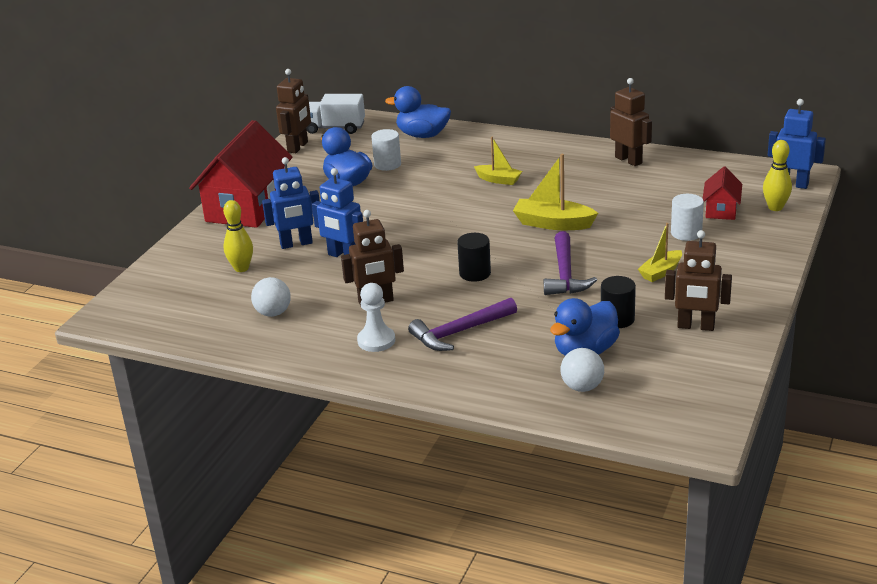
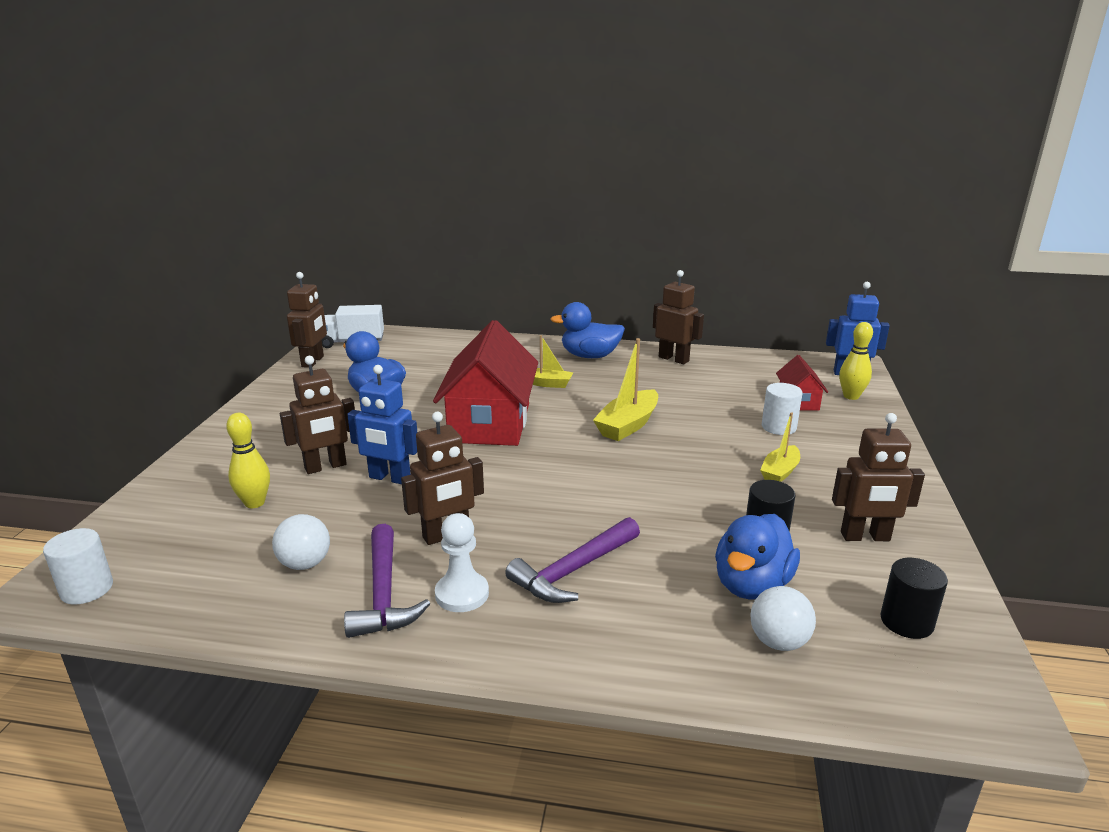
camera: 15 degrees left, 5 degrees down
(247, 207) = (257, 427): red house -> red house (490, 423)
(296, 244) = (325, 467): blue robot -> brown robot
(387, 164) = (418, 374): white cylinder -> white cylinder (87, 589)
(422, 135) = (449, 345): blue duck -> blue duck (590, 356)
(475, 273) = (562, 489): black cylinder -> black cylinder (906, 622)
(553, 223) = (628, 425): yellow boat -> yellow boat turned 60 degrees counterclockwise
(565, 274) = (671, 482): purple hammer -> purple hammer (383, 593)

